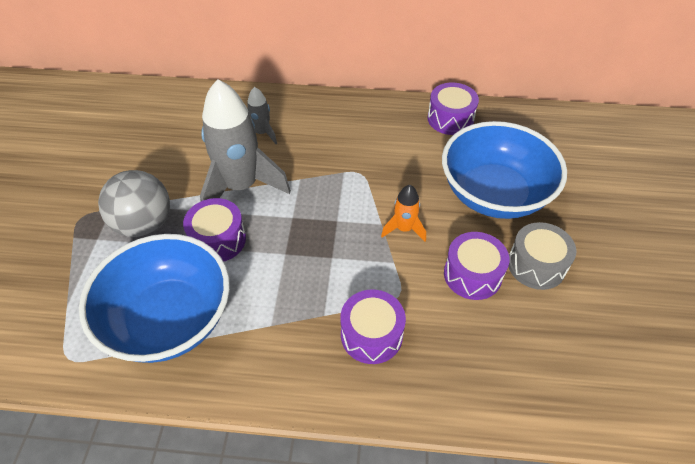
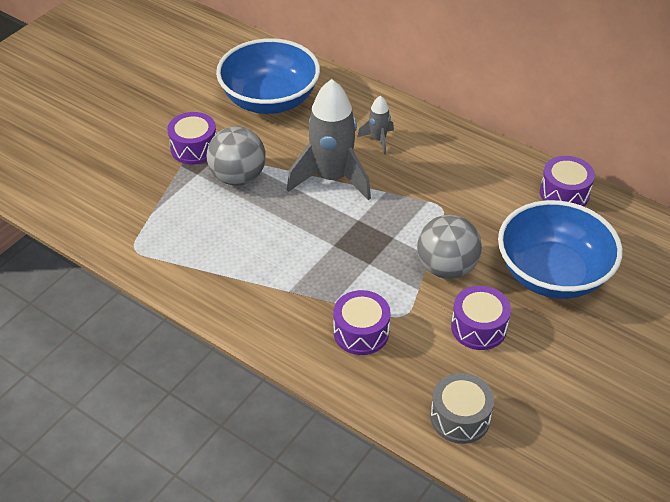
camera: 30 degrees right, 5 degrees down
(169, 319) = (217, 254): blue bowl -> blue bowl (270, 100)
(218, 240) = (287, 212): purple drum -> purple drum (194, 148)
(404, 229) = (446, 268): orange rocket -> grey ball
(536, 265) = (542, 345): grey drum -> grey drum (460, 417)

